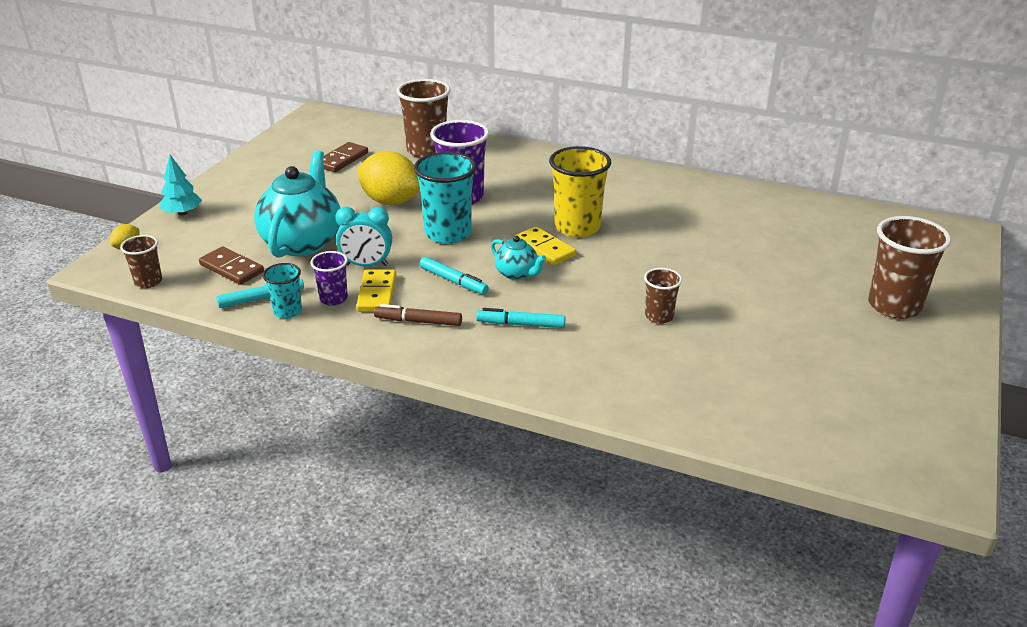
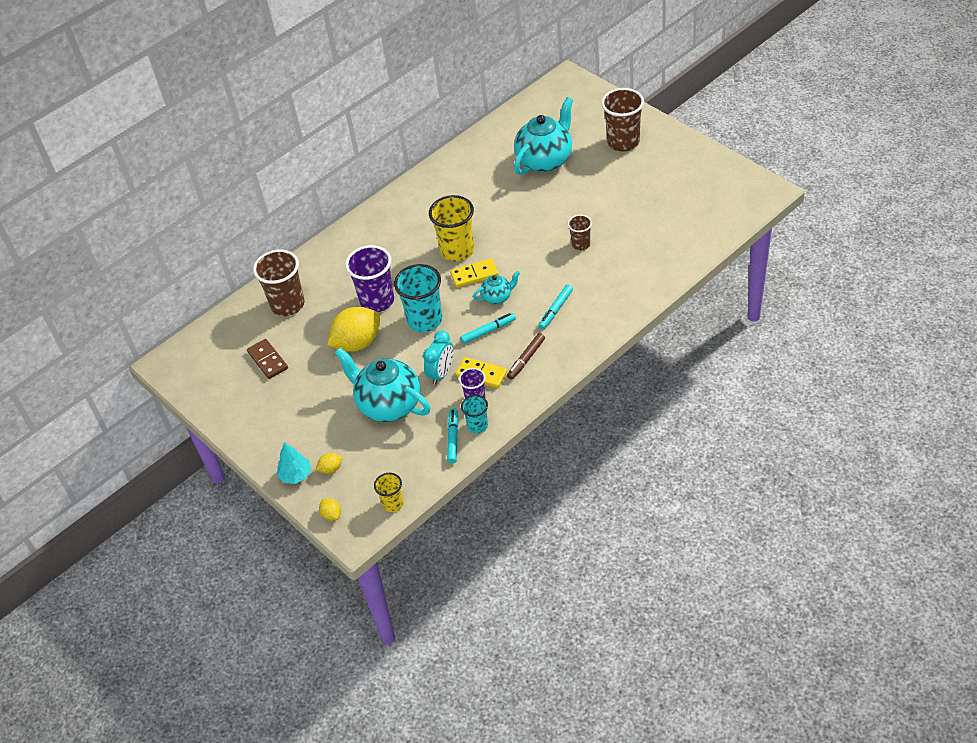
camera: 60 degrees left, 15 degrees up
(148, 282) = (393, 503): brown cup -> yellow cup
(195, 231) = (331, 469): none -> yellow lemon
(232, 268) = (402, 451): brown domino -> none
(791, 251) = (545, 160): none -> turquoise teapot

